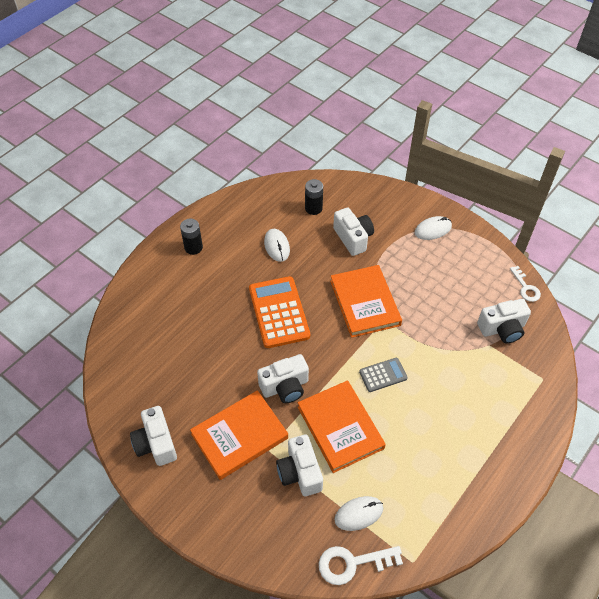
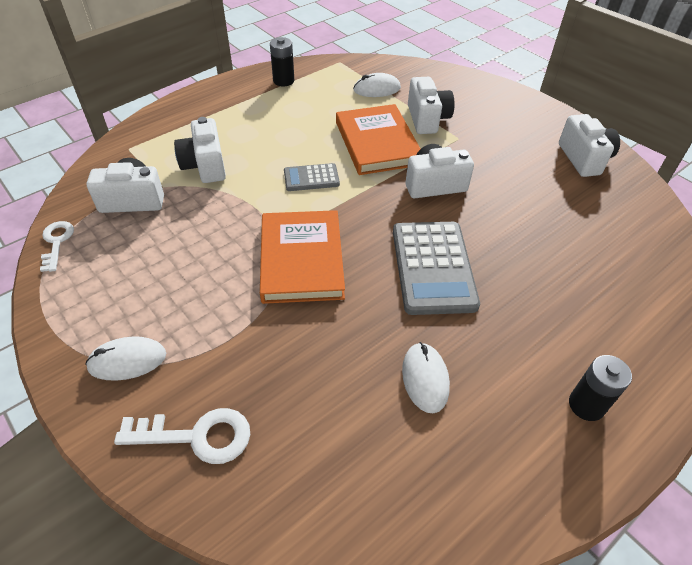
camera: 170 degrees left, 5 degrees down
(239, 436) = (490, 152): orange book -> none
(278, 312) = (433, 267): orange calculator -> grey calculator
(313, 208) = (337, 455): black battery -> black battery (283, 81)
(352, 563) = (391, 67): white key -> white key (197, 436)
(353, 238) = (280, 369): white camera -> white camera (205, 165)

